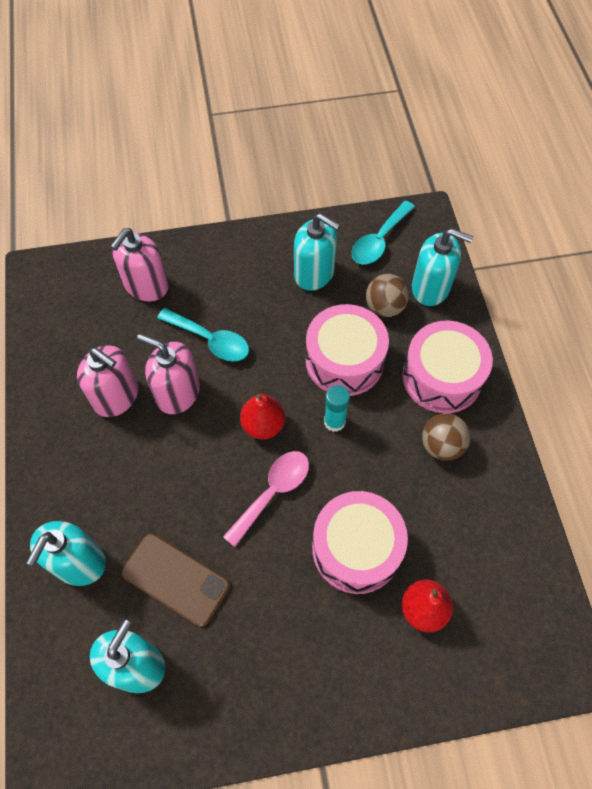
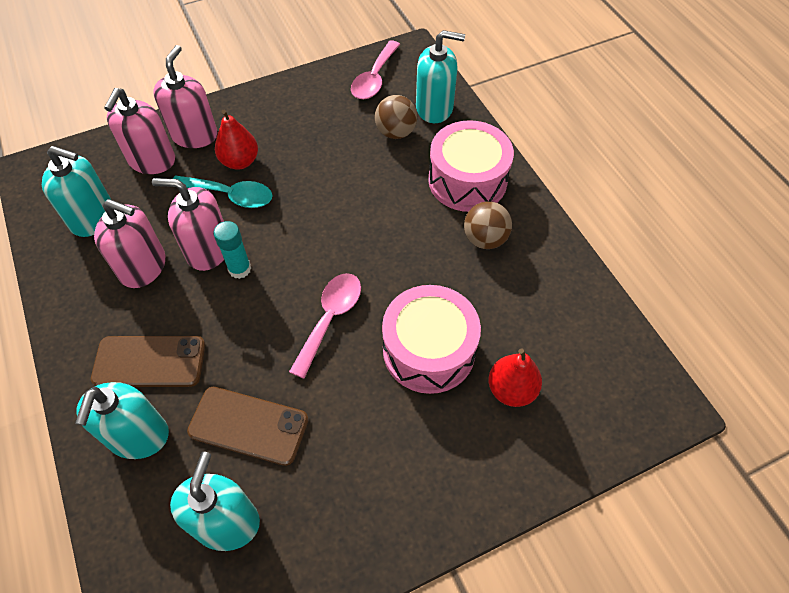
camera: 15 degrees left, 5 degrees down
(103, 493) = (149, 361): none -> brown phone
(191, 266) = (194, 135): none -> pink soap dispenser
(263, 425) = (304, 259): red pear -> red pear (240, 161)
(314, 273) = (319, 117): turquoise soap dispenser -> turquoise soap dispenser (93, 217)
(334, 421) = (375, 241): turquoise glue stick -> turquoise glue stick (240, 269)
(344, 360) = (370, 186): pink drum -> none
(379, 240) = (374, 78): turquoise spoon -> pink spoon

